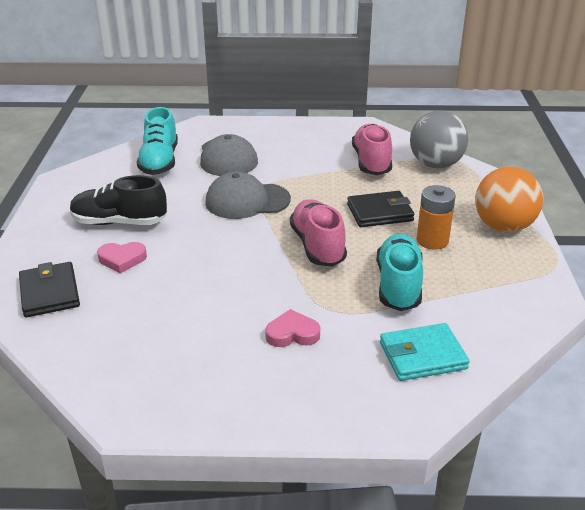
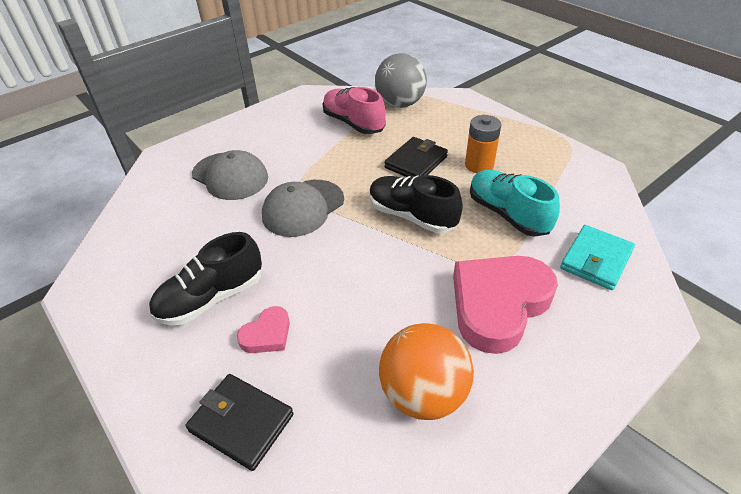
camera: 40 degrees left, 10 degrees up
(159, 161) = (168, 213): turquoise shoe -> none
(292, 333) = (498, 304): pink heart -> pink heart, size x2.16
(317, 246) = (412, 216): pink shoe -> black shoe
(503, 227) = (504, 130): orange ball -> orange ball (423, 394)

